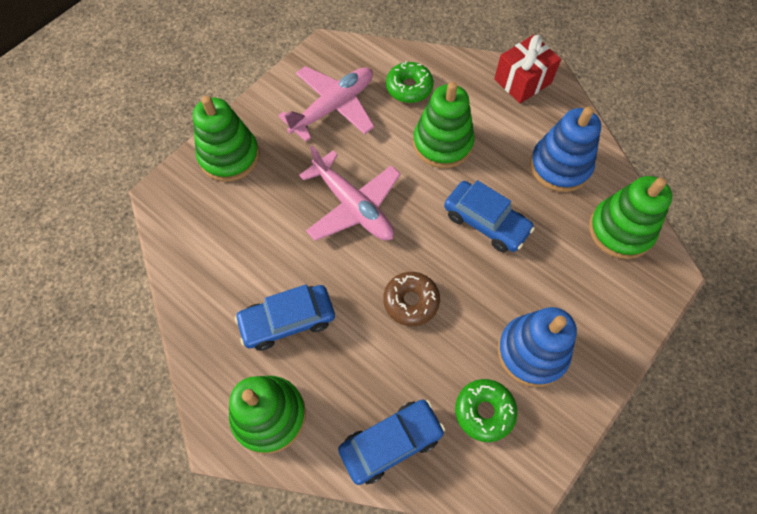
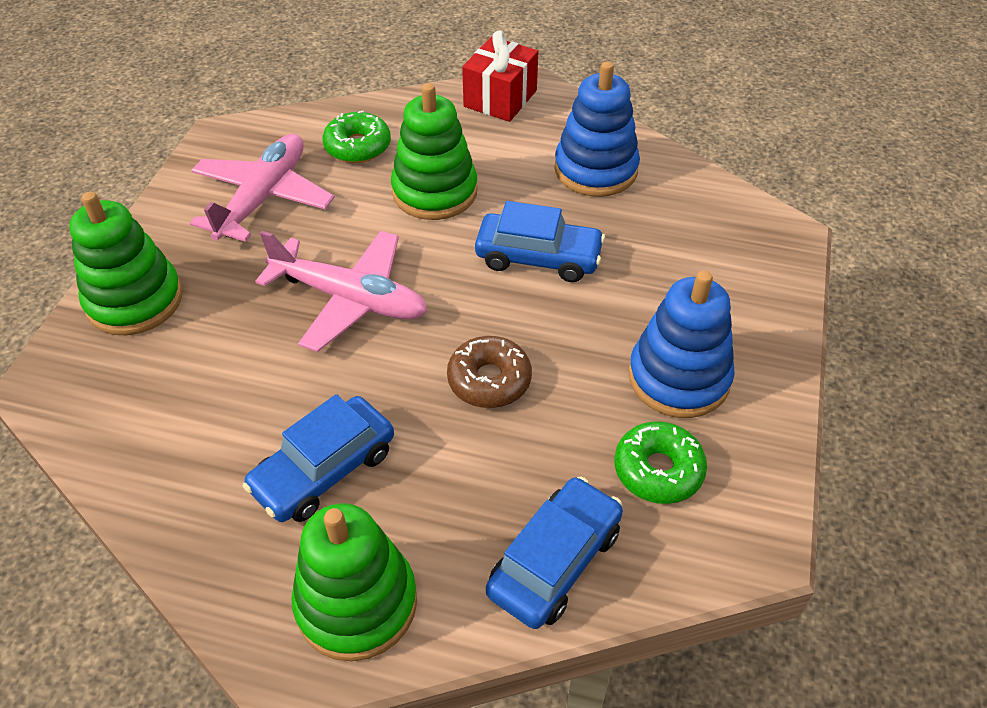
camera: 25 degrees left, 15 degrees down
(620, 230) = (706, 211): green stacking toy -> none

